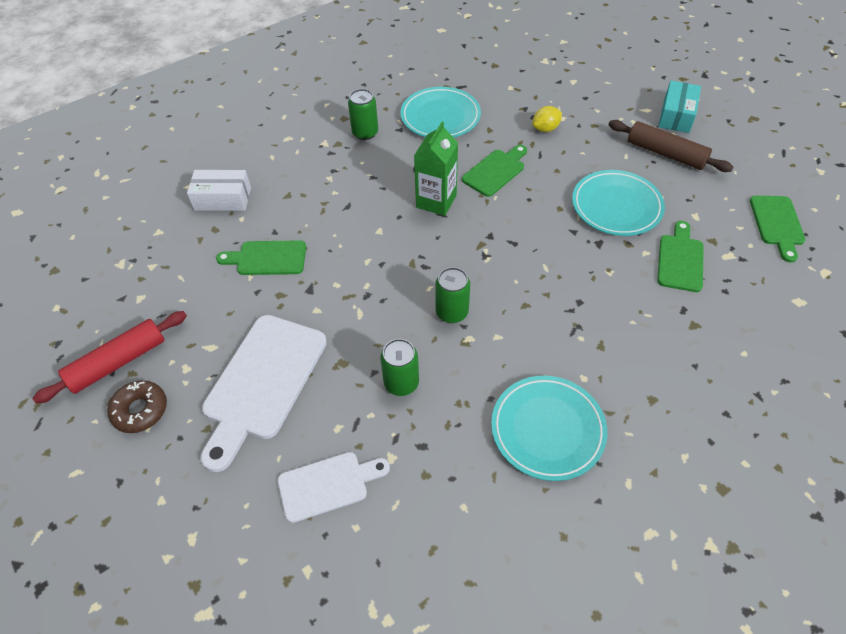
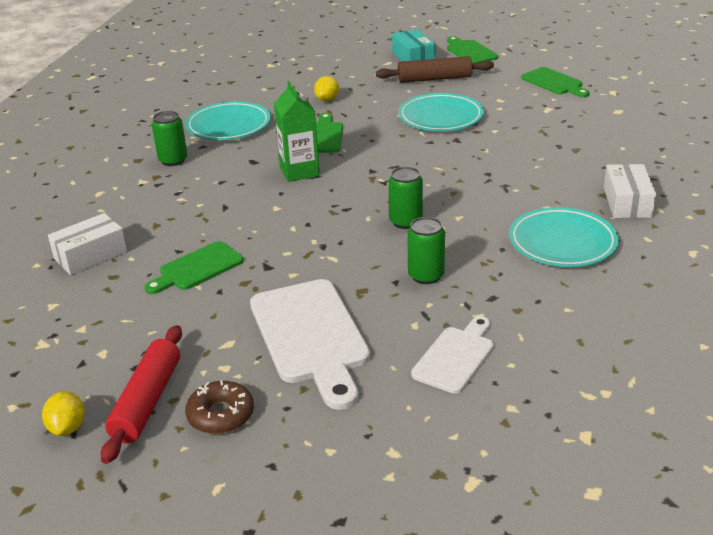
camera: 40 degrees left, 20 degrees down
(61, 349) = (67, 428): none -> yellow lemon
(663, 425) = (627, 202): none -> white box
(680, 260) = (521, 124): green cutting board -> green cutting board (470, 52)

